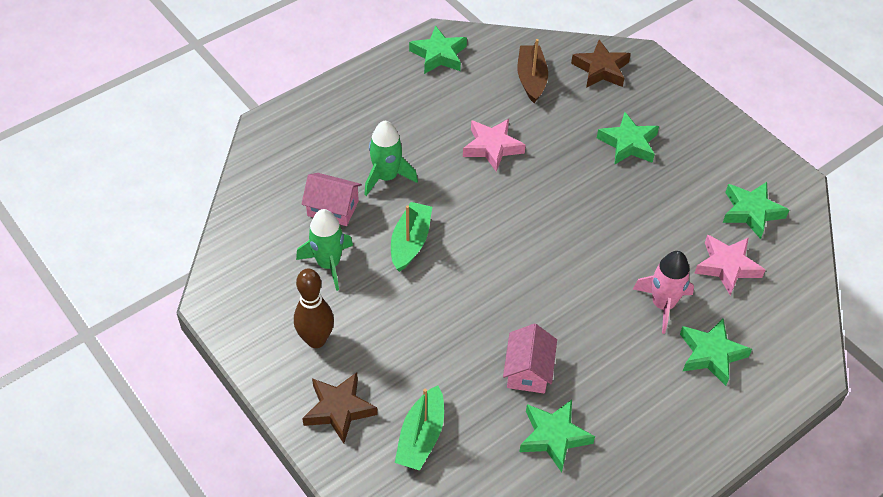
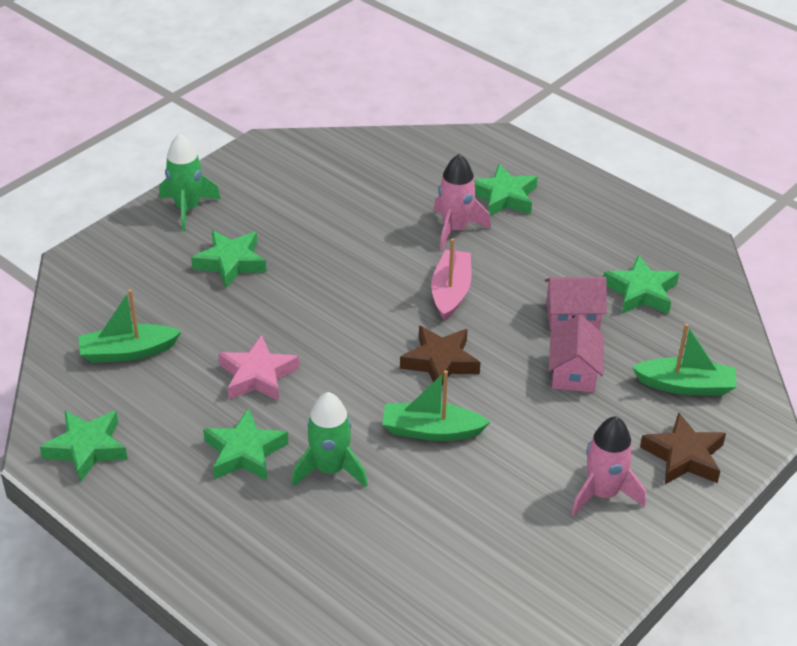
camera: 100 degrees left, 10 degrees down
(316, 340) = (603, 493): brown bowling pin -> pink rocket
(328, 264) = (488, 502): green rocket -> green rocket (188, 209)
(333, 208) = (397, 515): pink house -> pink house (574, 372)
(531, 79) = (128, 352): brown boat -> green boat
(573, 285) = (451, 292): none -> pink boat
(601, 69) = (104, 292): brown star -> brown star (440, 362)
(727, 267) = (392, 189): pink star -> none
(751, 212) = (314, 174): green star -> green star (244, 452)

